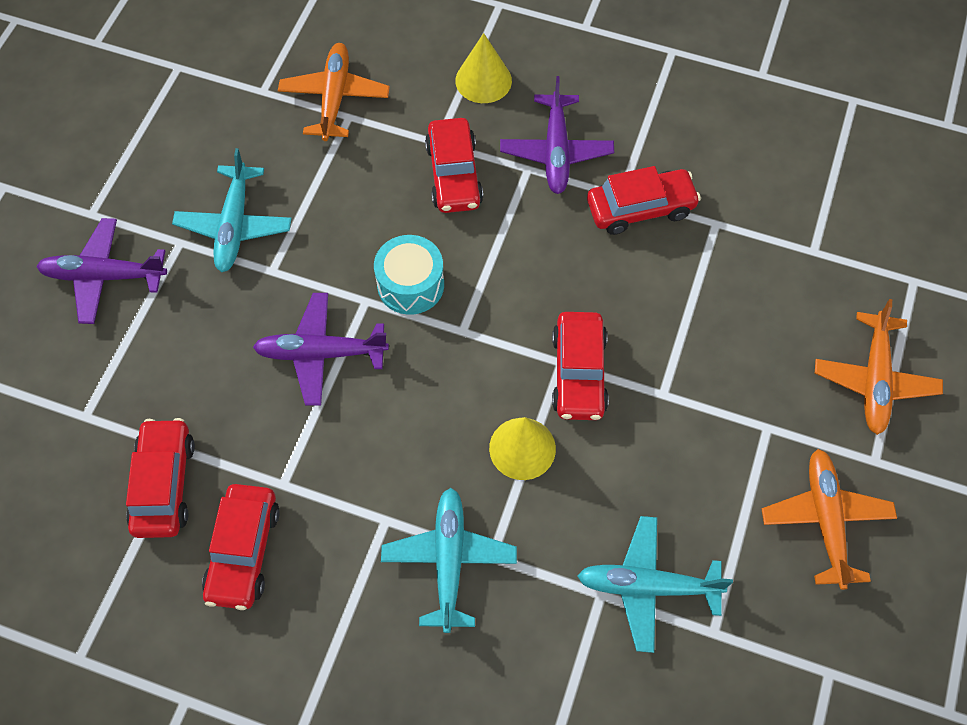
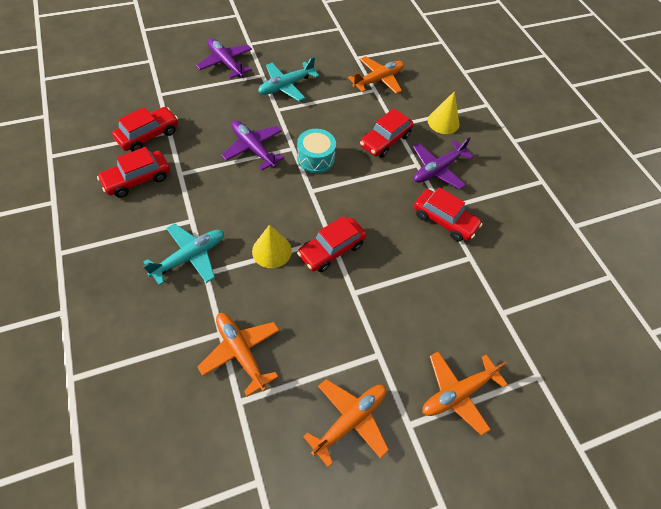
camera: 45 degrees right, 5 degrees down
(647, 586) = (241, 352): turquoise plane -> orange plane

